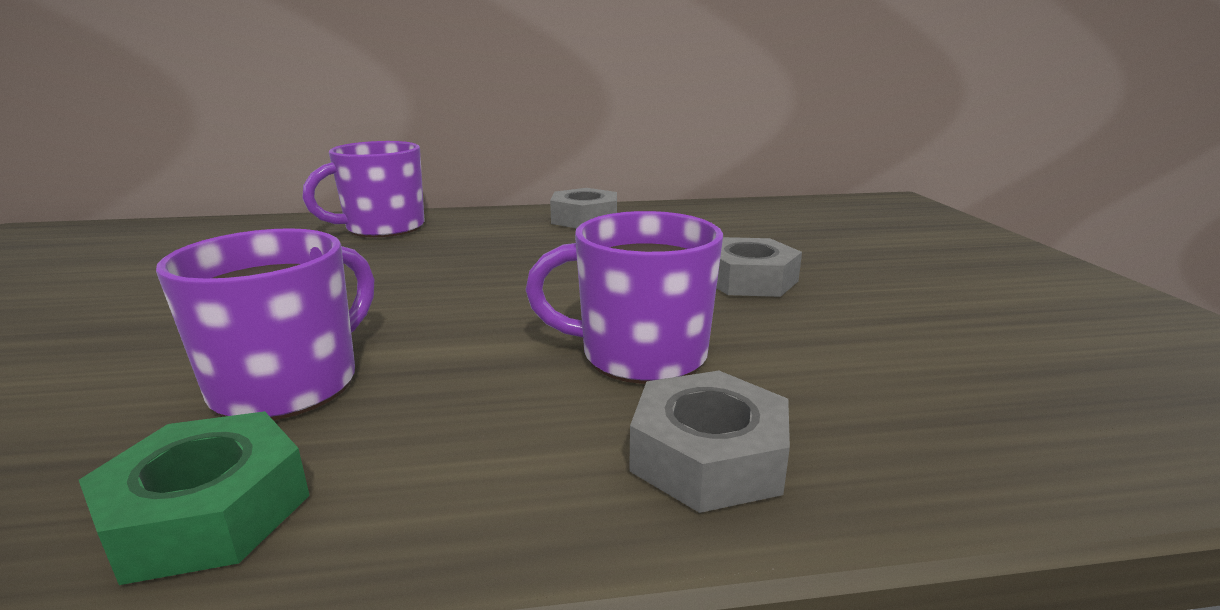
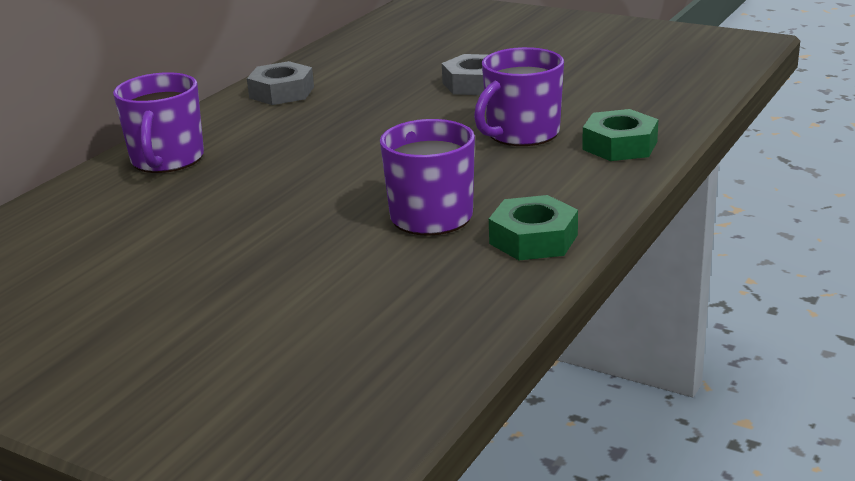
camera: 50 degrees left, 5 degrees up
(708, 456) = (620, 145): grey nut -> green nut

